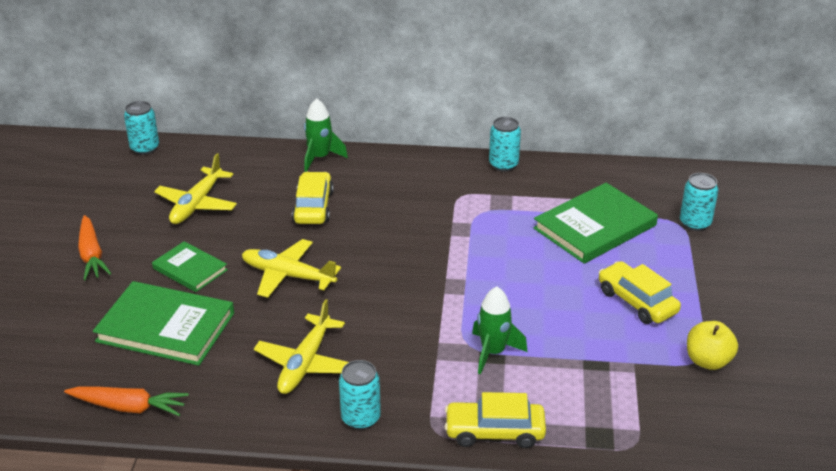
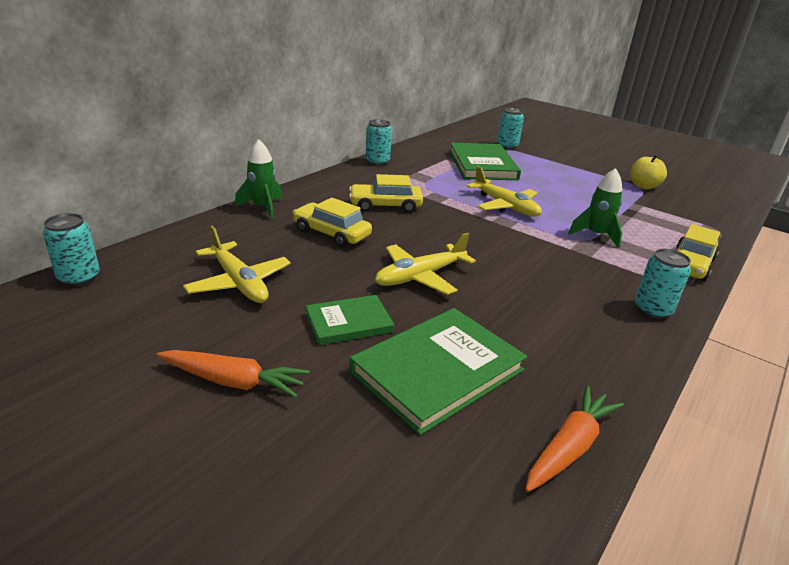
camera: 60 degrees left, 5 degrees down
(305, 363) = (559, 310): yellow plane -> yellow plane (505, 206)
(637, 302) = (572, 182): yellow car -> yellow car (385, 206)

